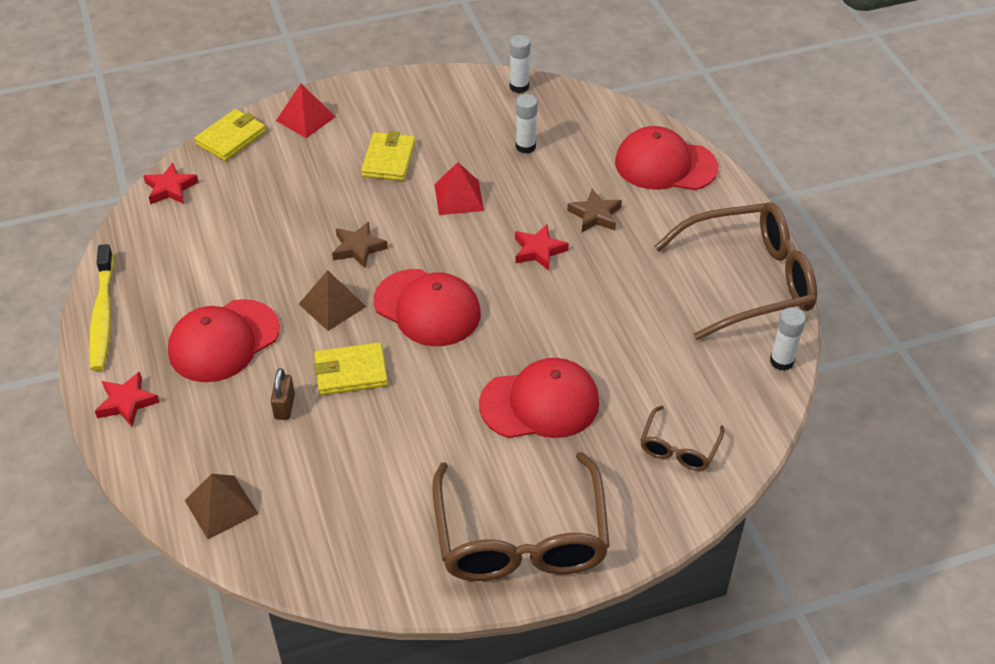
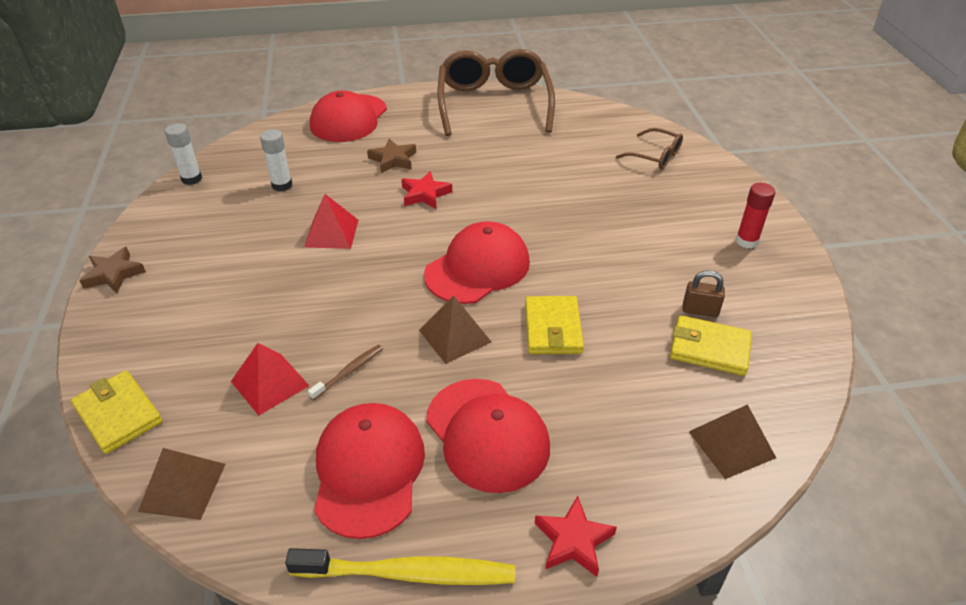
camera: 80 degrees left, 5 degrees down
(170, 188) = (182, 487): red star -> brown pyramid
(283, 247) = (349, 372): none -> brown toothbrush
(284, 406) = (594, 383): brown padlock -> brown padlock (700, 310)
(305, 118) = (129, 338): red pyramid -> red pyramid (270, 383)
(358, 248) = (375, 309): brown star -> brown star (114, 274)
(388, 160) = (247, 276): yellow wallet -> yellow wallet (709, 349)
(520, 537) = (746, 241): brown glasses -> red glue stick
(540, 403) = (605, 215): red cap -> red cap (368, 470)
(781, 361) = (576, 104): white glue stick -> none

